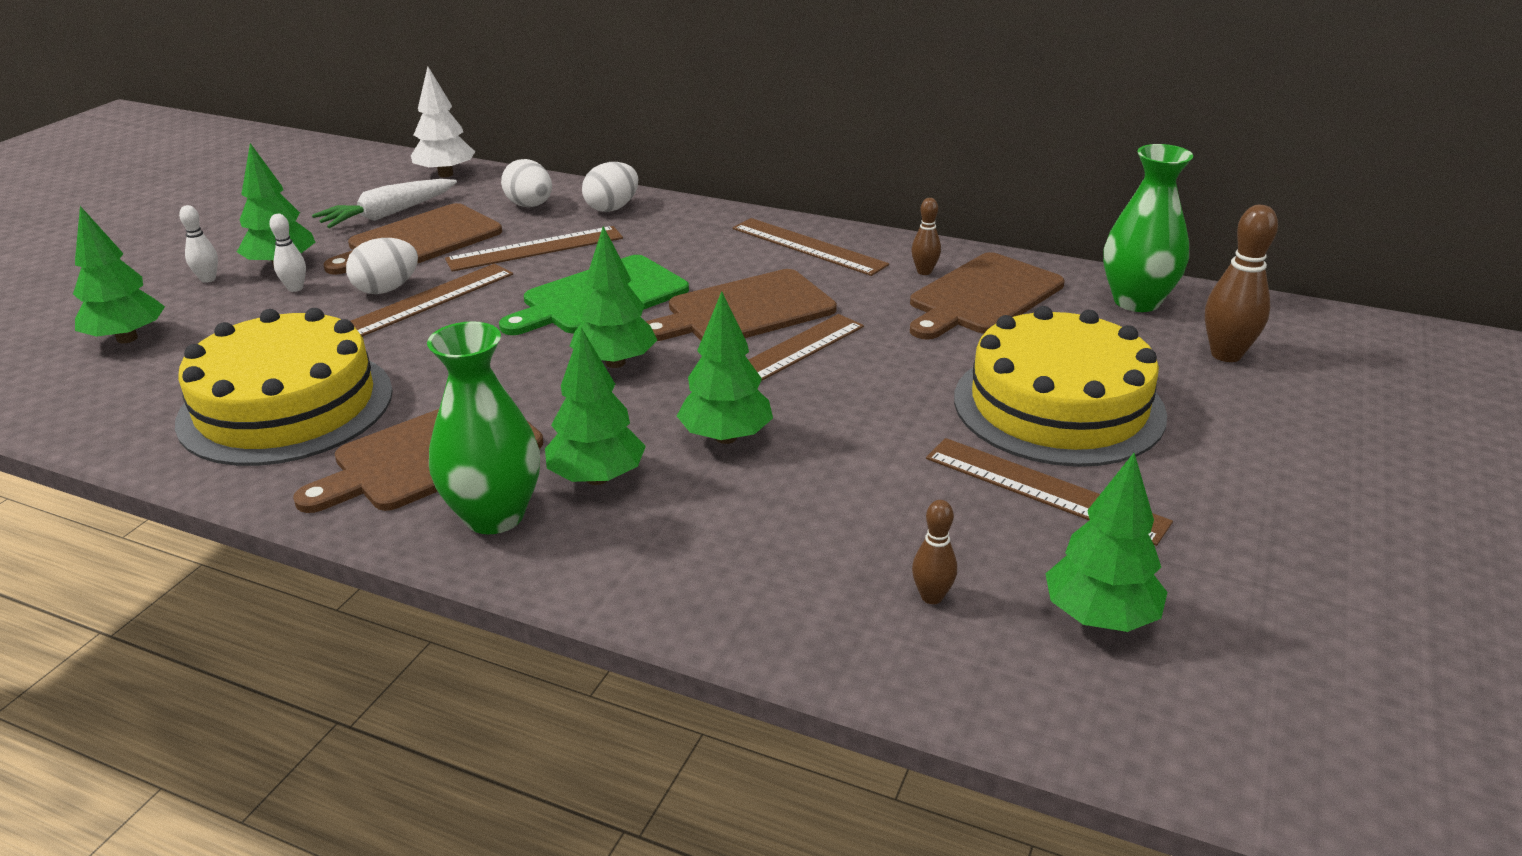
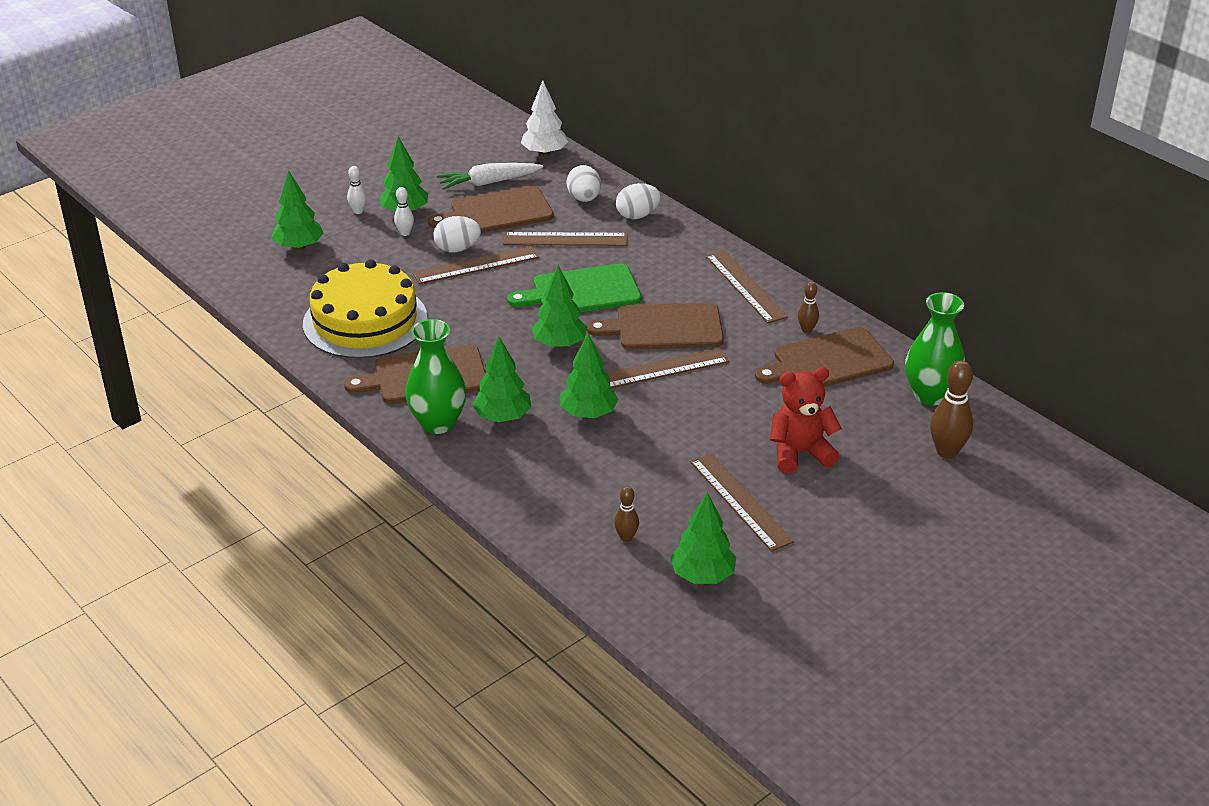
camera: 25 degrees right, 5 degrees up
(1058, 406) = (800, 453): yellow cake -> red teddy bear

